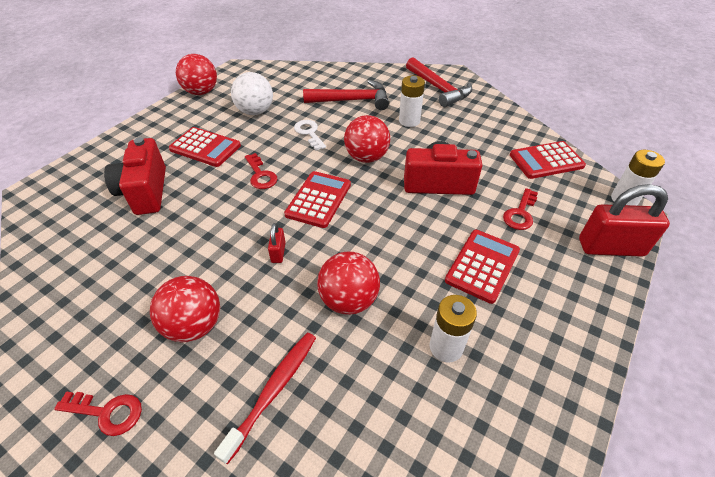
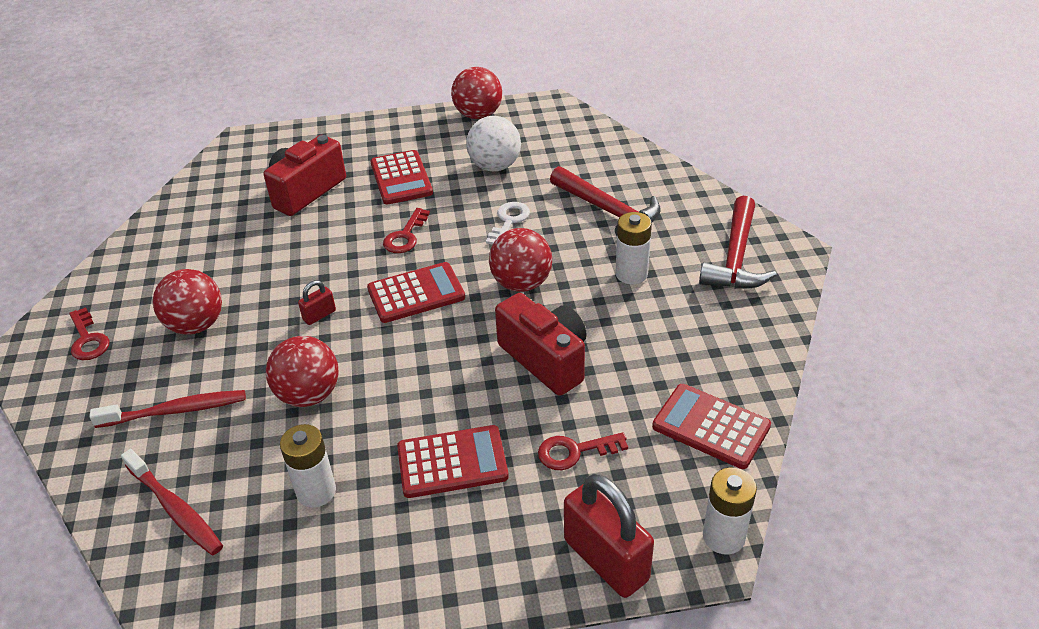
camera: 50 degrees right, 5 degrees down
(383, 449) = (175, 509): none -> red toothbrush

